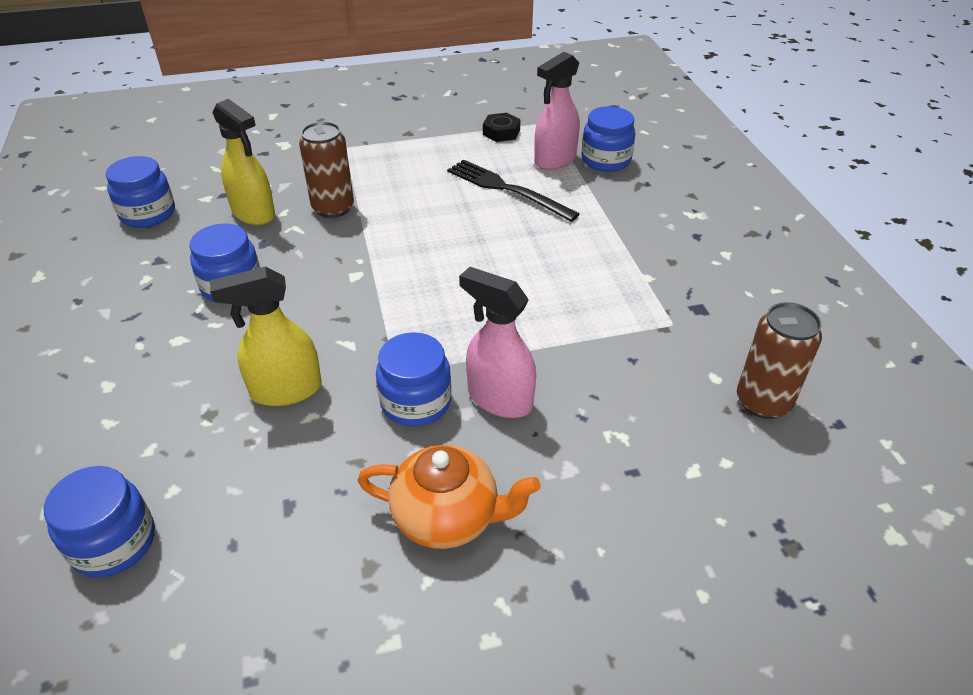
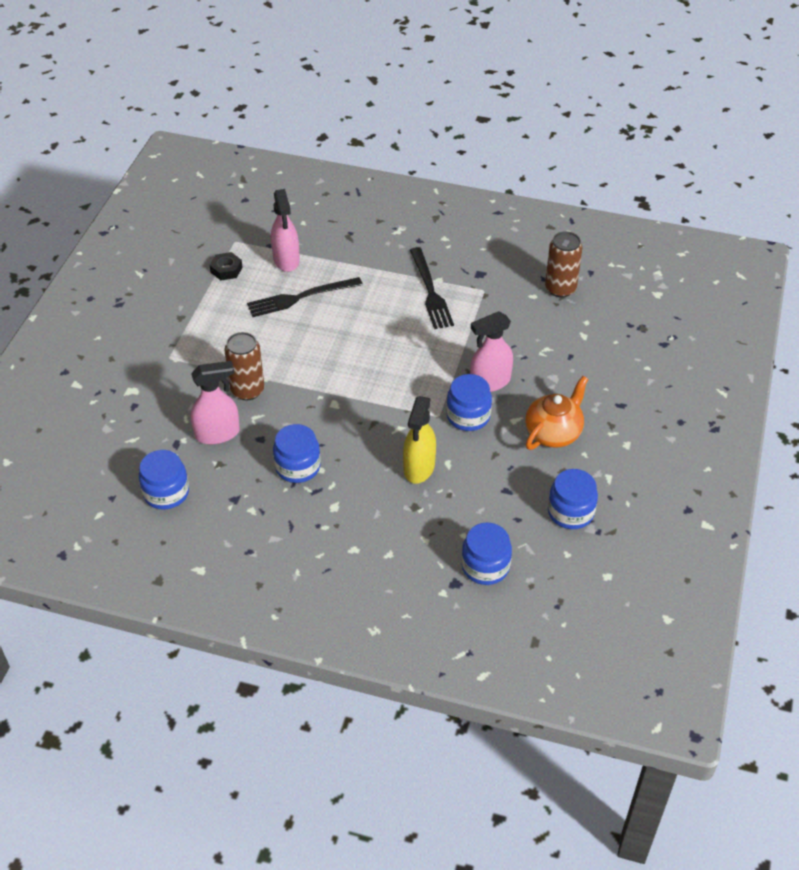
camera: 60 degrees left, 5 degrees up
(254, 213) = (218, 434): yellow spray bottle -> pink spray bottle
(606, 160) = (308, 237): blue jar -> blue jar (570, 512)
(618, 277) = (430, 291): none -> black fork

